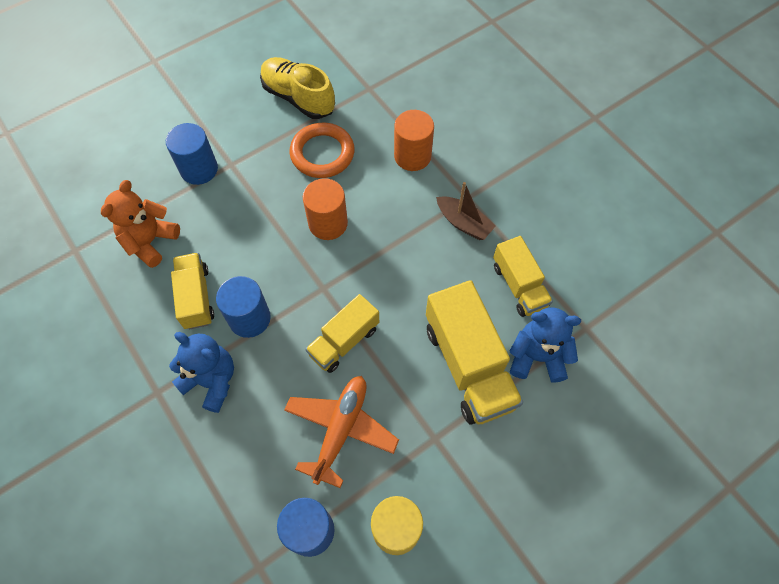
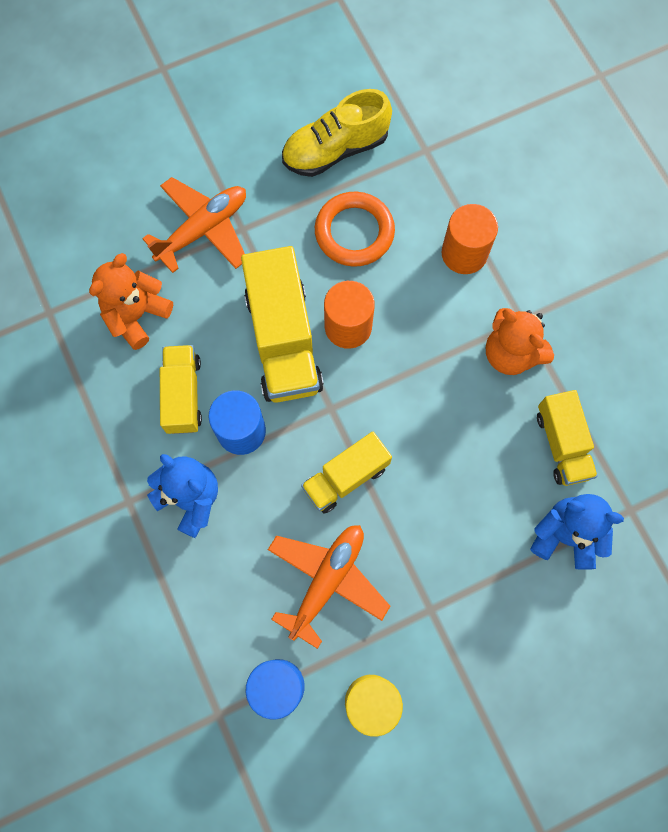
camera: 10 degrees right, 10 degrees up
(199, 169) = (203, 229): blue cylinder -> orange plane
(298, 98) = (335, 149): yellow shoe -> yellow shoe turned 75 degrees counterclockwise
(463, 223) = (511, 353): brown boat -> orange teddy bear
(468, 365) = (484, 531): yellow truck -> yellow truck (283, 340)

